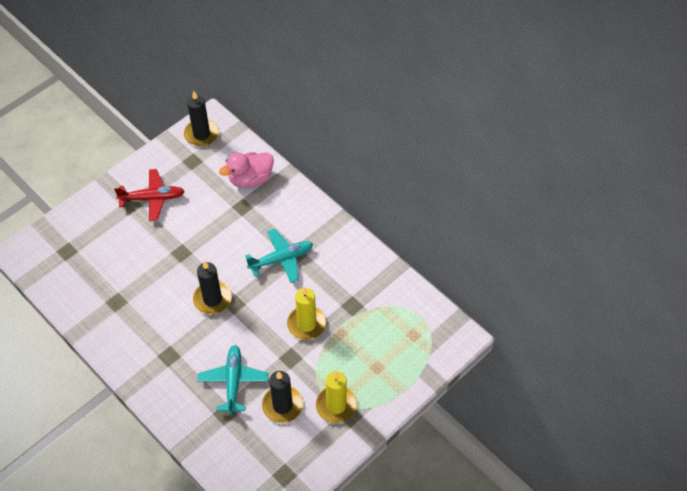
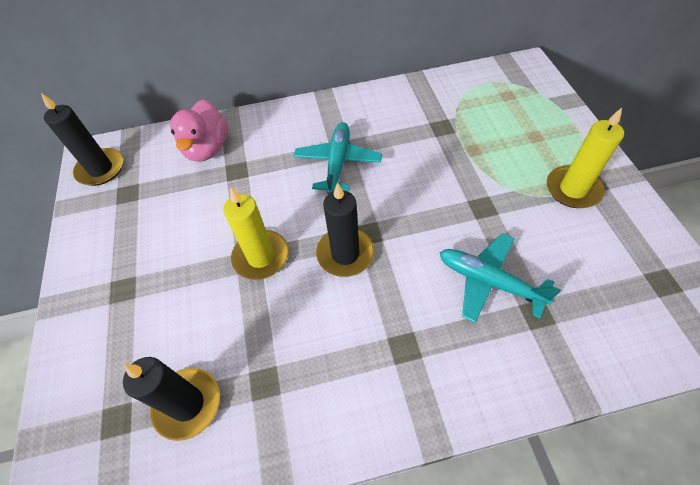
camera: 55 degrees left, 0 degrees up
(153, 198) = (137, 258): red plane -> none
(282, 405) = (551, 242): black candle -> black candle (187, 404)
(306, 324) = (443, 174): yellow candle -> yellow candle (261, 257)

